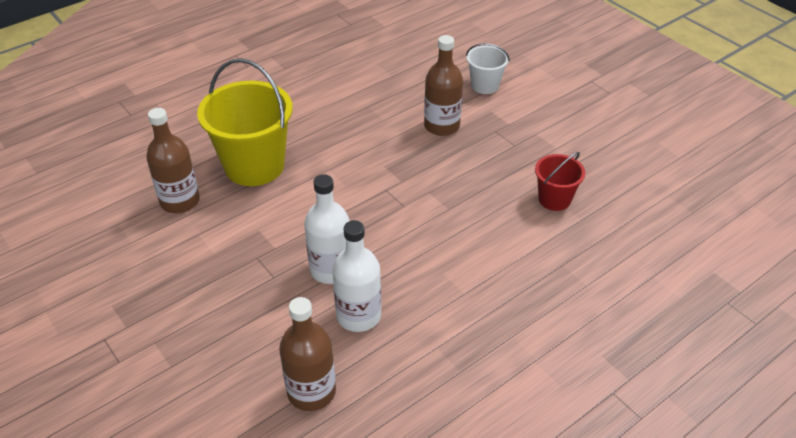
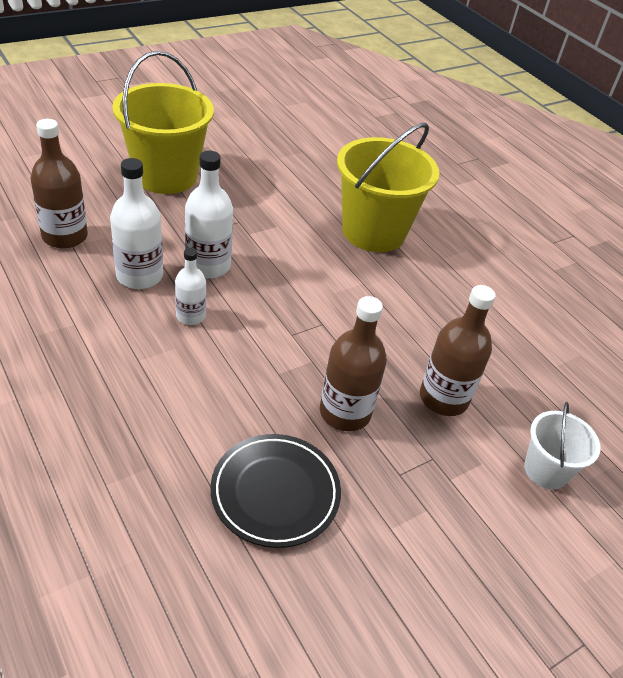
camera: 90 degrees right, 0 degrees up
(180, 201) = (326, 184): brown bottle -> brown bottle (345, 412)
(181, 330) = (166, 176): none -> yellow bucket
(401, 270) = (190, 316): none -> white bottle
(554, 199) = (275, 493): red bucket -> black plate

